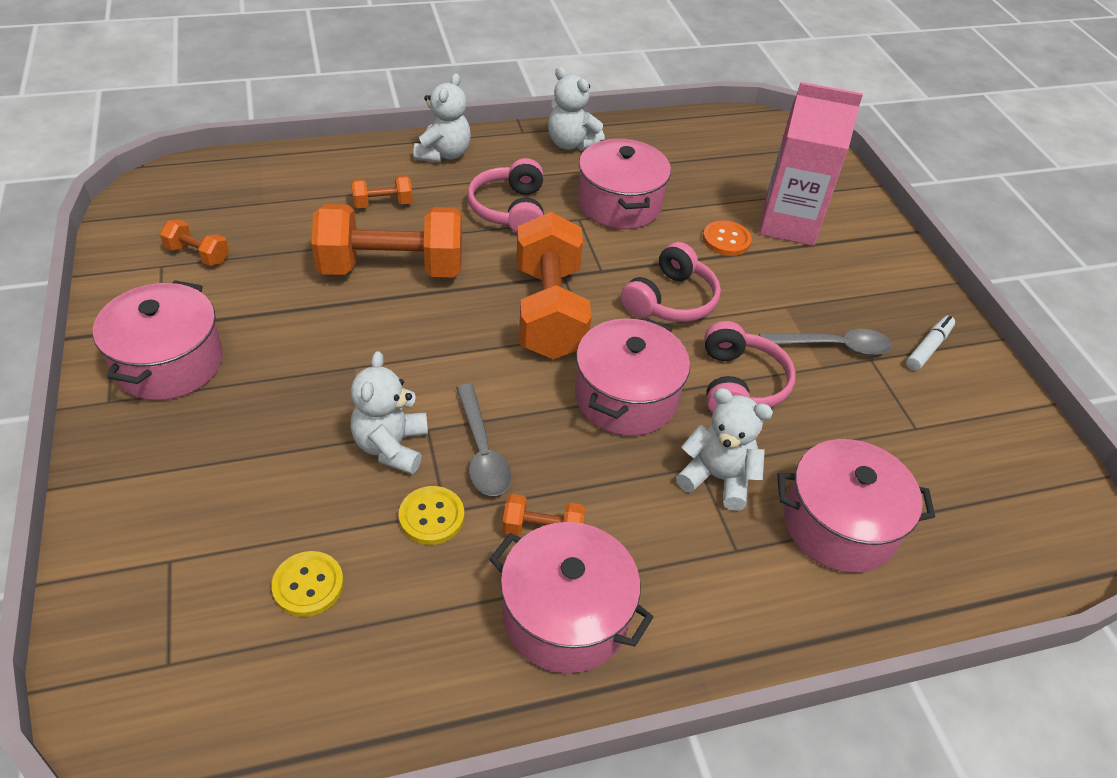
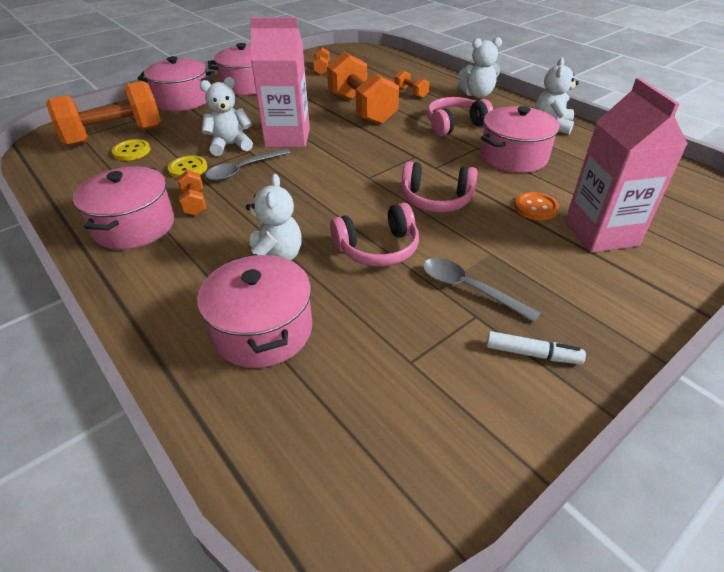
camera: 70 degrees right, 5 degrees down
(419, 374) = (287, 138): none -> pink carton
(549, 311) = (376, 160): orange dumbbell -> orange dumbbell (114, 136)
(626, 397) = (323, 204): pink pot -> pink pot (183, 100)
(833, 346) = (469, 289): grey spoon -> grey spoon turned 150 degrees clockwise

